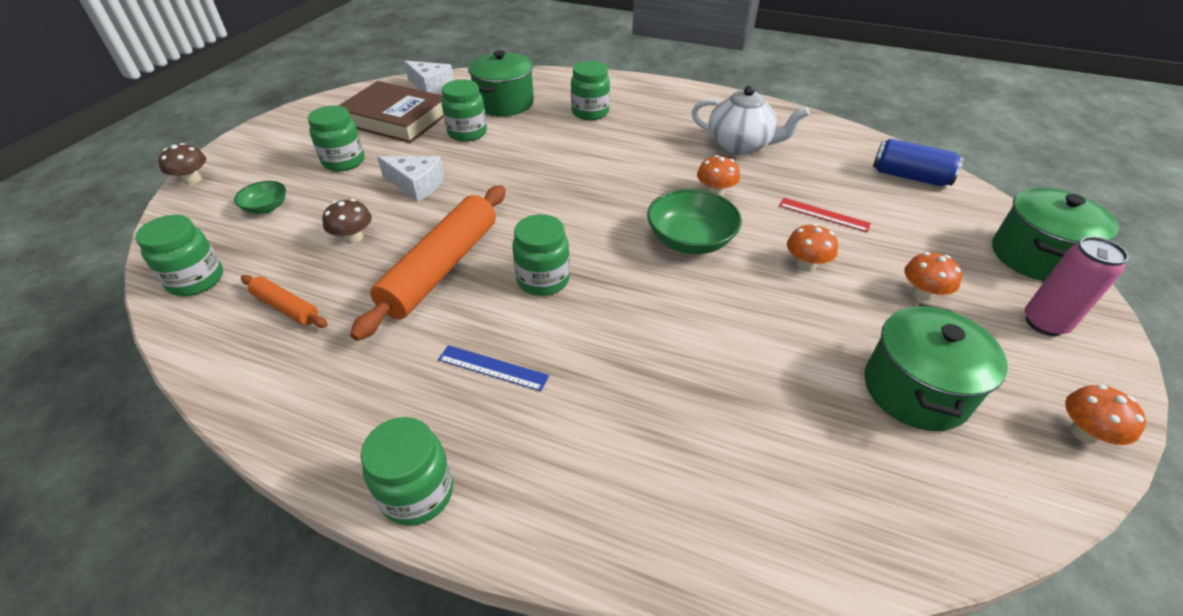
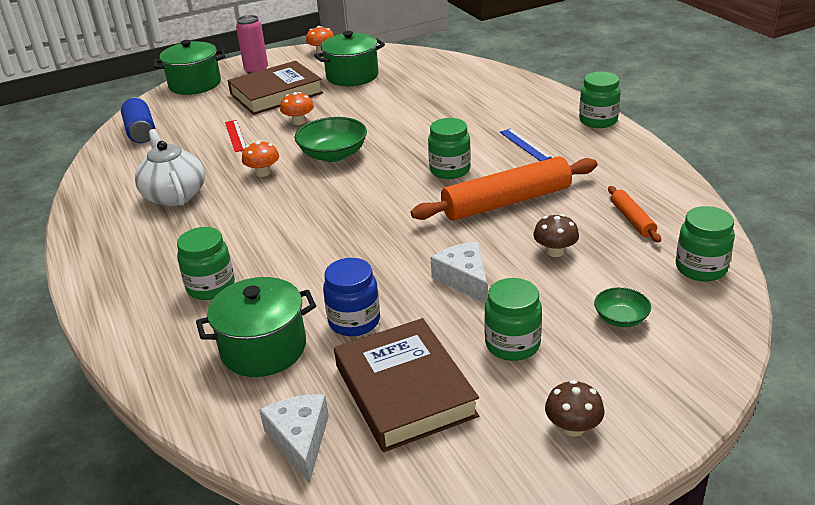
camera: 135 degrees left, 10 degrees down
(192, 179) = (699, 403): brown mushroom -> brown mushroom (573, 427)
(467, 133) = (354, 321): green jar -> blue jar
(922, 293) = (276, 94): orange mushroom -> brown book

